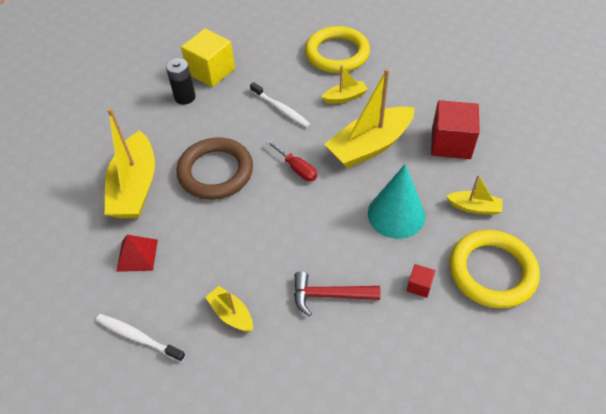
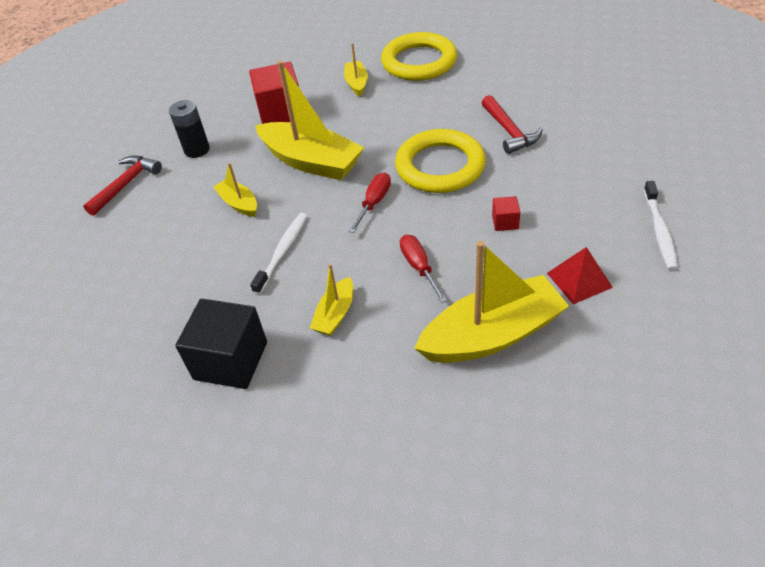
camera: 110 degrees left, 5 degrees down
(185, 97) = (300, 366): black battery -> black battery (197, 150)
(211, 71) = (231, 360): yellow cube -> black cube
(215, 172) = (419, 267): brown ring -> red screwdriver
(231, 314) = (579, 180): yellow boat -> yellow boat (335, 314)
(337, 54) = (154, 238): yellow ring -> yellow ring (440, 166)
(396, 214) = (393, 121): turquoise cone -> none
(403, 47) = (126, 184): none -> red hammer
(419, 286) = (460, 90): red cube -> red cube (505, 222)

